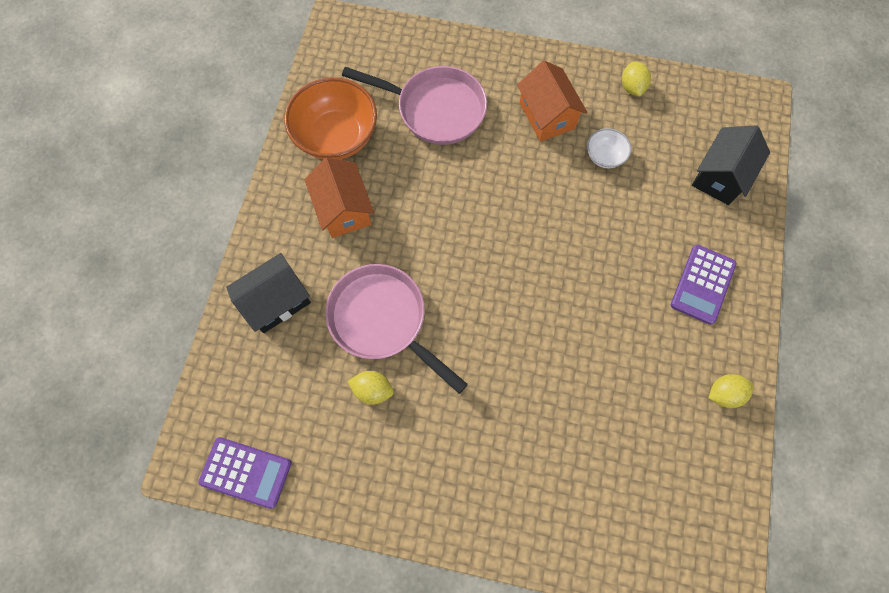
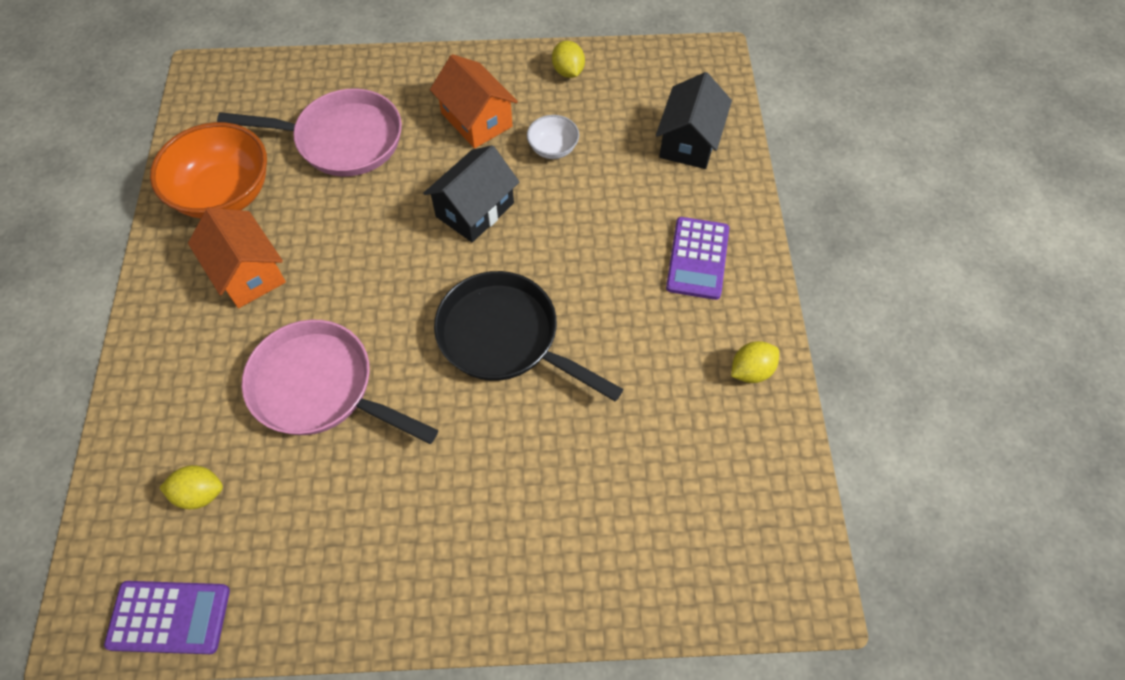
camera: 15 degrees left, 10 degrees down
(276, 301) = (177, 398): black house -> black house (475, 210)
(372, 390) = (322, 473): yellow lemon -> yellow lemon (200, 493)
(532, 314) = (505, 337): none -> black pan

